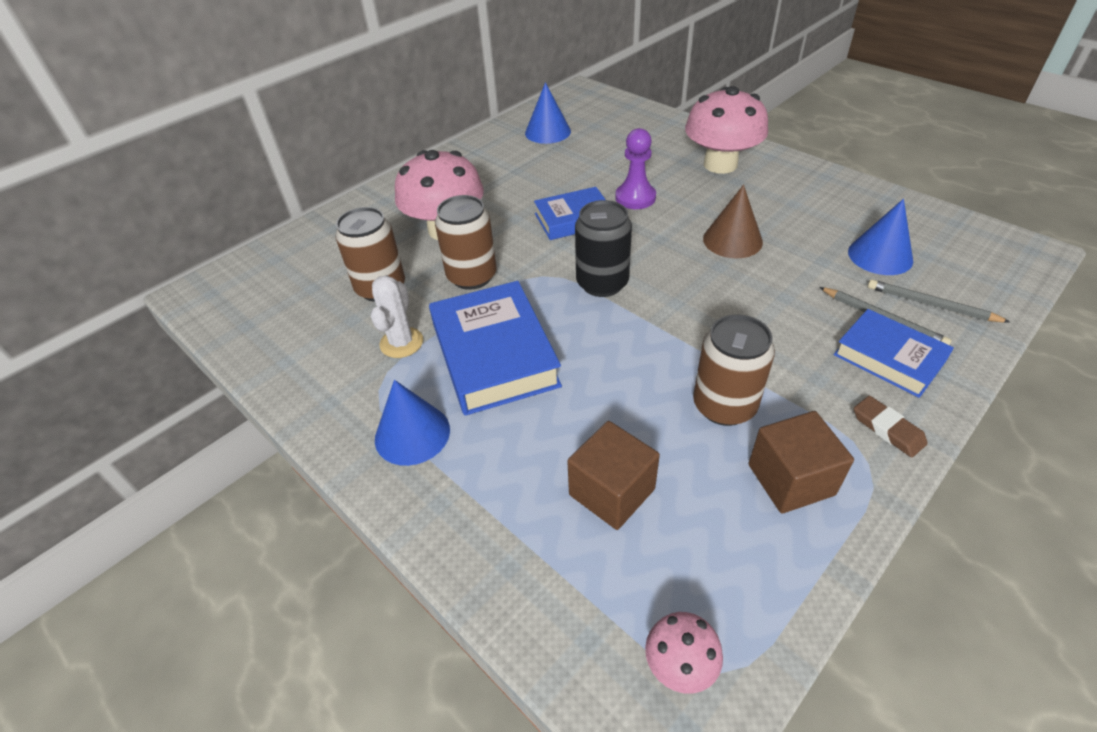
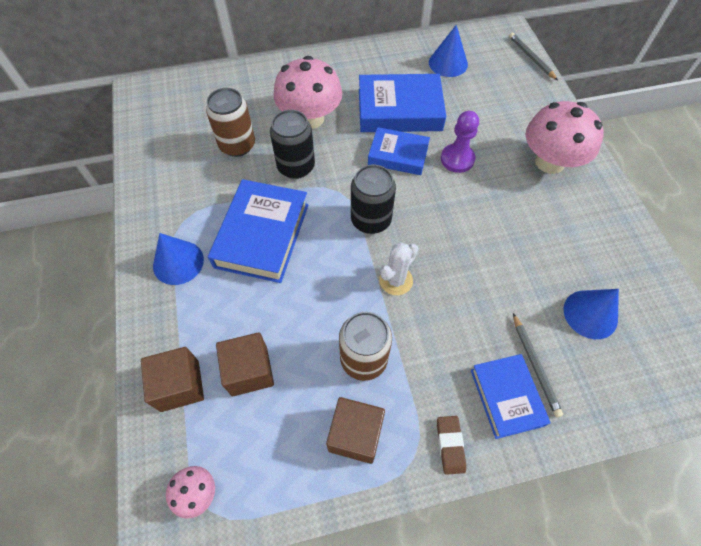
camera: 30 degrees right, 15 degrees up
(401, 343) = (219, 194): white cactus -> white cactus (396, 280)
(472, 276) = (296, 167): brown can -> black can
(537, 184) = (399, 110): none -> blue book
(540, 560) = (180, 385): none -> brown cube
(732, 240) = (492, 236): brown cone -> none
(931, 304) = (584, 377): grey pencil -> grey pencil (531, 58)

